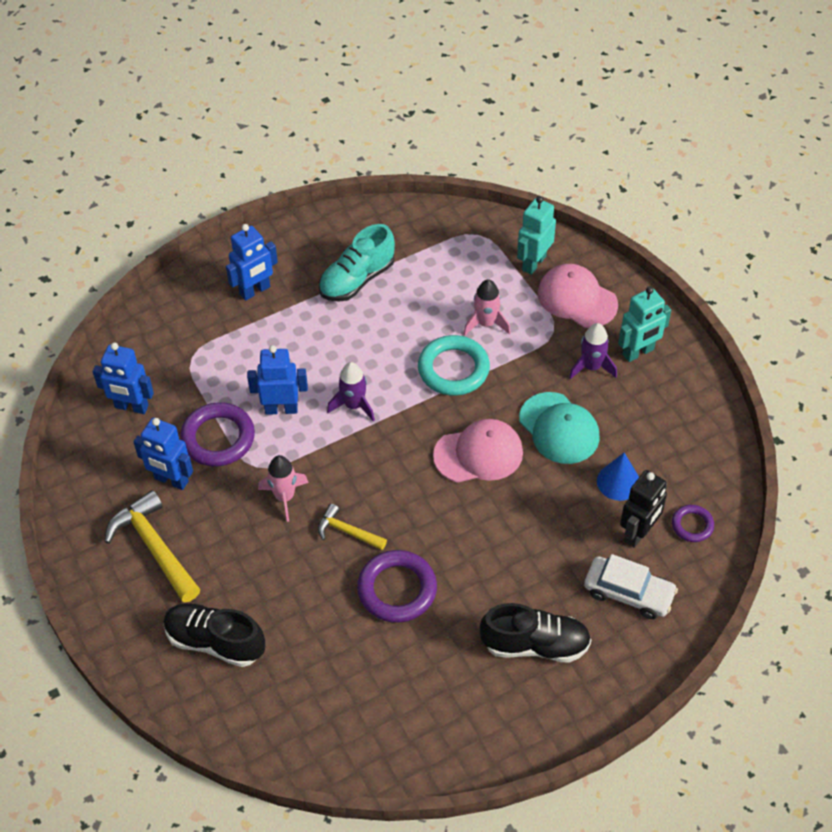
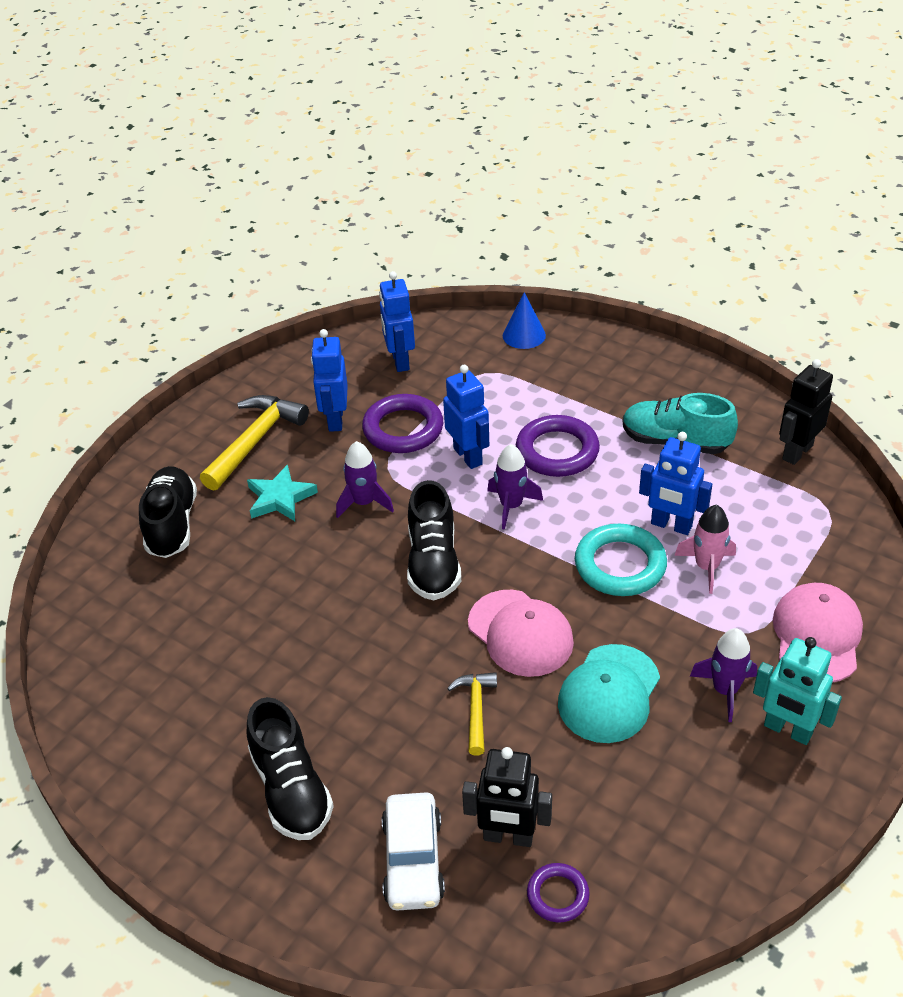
camera: 65 degrees right, 10 degrees down
(238, 552) = (280, 498): none -> turquoise star
(255, 291) = (597, 378): blue robot -> blue robot (671, 525)
(284, 497) = (364, 503): pink rocket -> purple rocket
(347, 532) = (350, 566): yellow hammer -> yellow hammer (476, 710)
(379, 477) = (433, 563): none -> black shoe
(397, 589) = (301, 635): purple ring -> purple ring (557, 451)
(415, 221) = (797, 452): none -> black robot
(533, 263) = (833, 574): turquoise robot -> none
(618, 482) = (572, 785): blue cone -> blue cone (524, 335)

